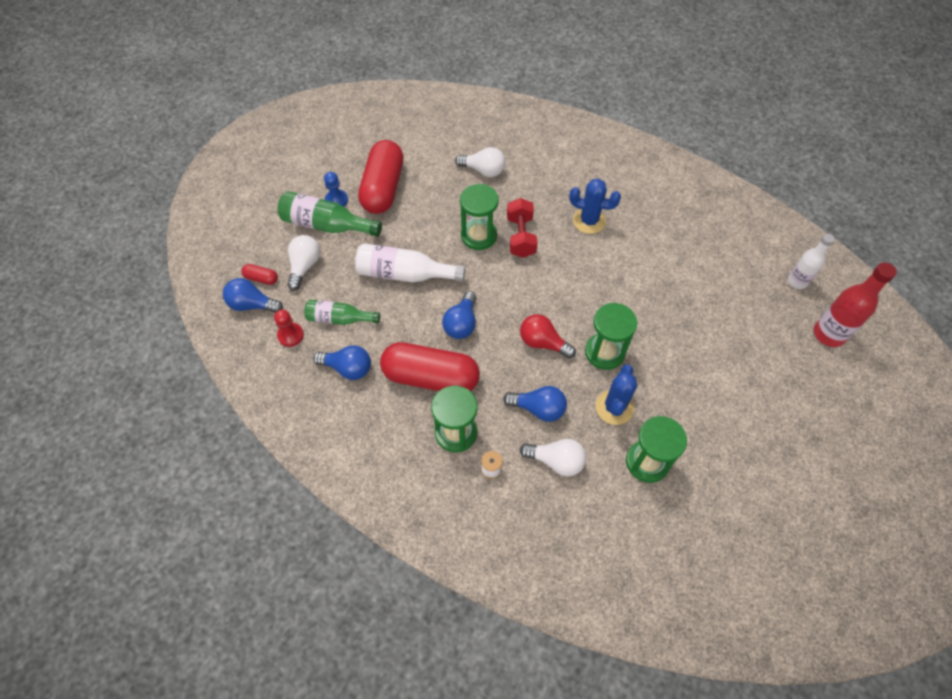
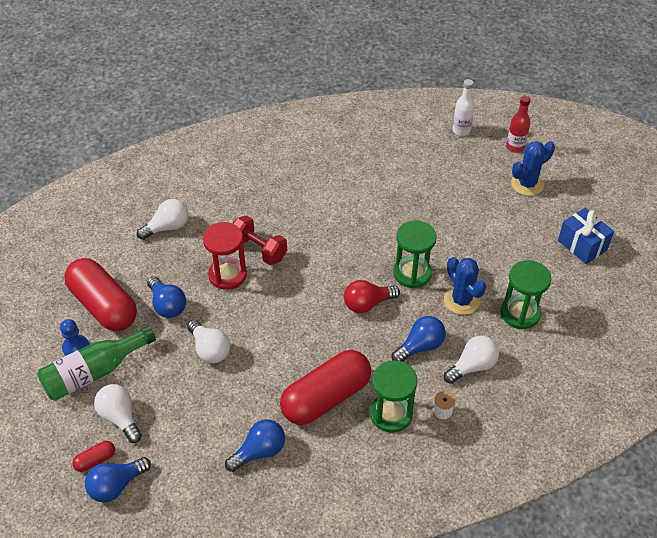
camera: 50 degrees left, 10 degrees down
(290, 335) = (182, 474): red pawn -> none
(339, 319) = (204, 426): green bottle -> none
(405, 274) = (209, 349): white bottle -> white light bulb
(461, 323) = (298, 343): blue light bulb -> blue light bulb (167, 305)
(478, 236) = (227, 275): green hourglass -> red hourglass
(589, 221) = (291, 199): blue cactus -> blue cactus (527, 184)
(777, 464) = (582, 245): none -> blue gift
(828, 334) = (515, 147): red bottle -> red bottle, size x0.66

